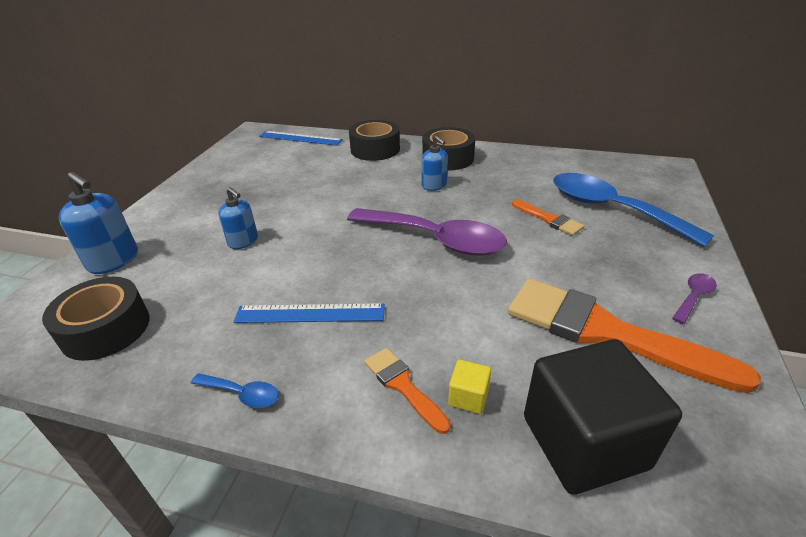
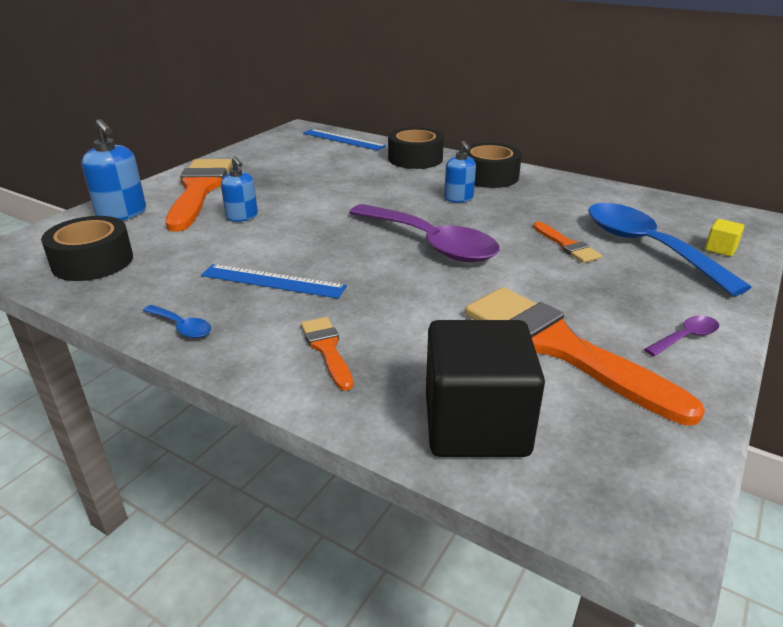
camera: 15 degrees right, 5 degrees down
(185, 217) = (199, 190): none -> orange brush
(468, 397) = (384, 369): yellow cube -> yellow cube (720, 249)

